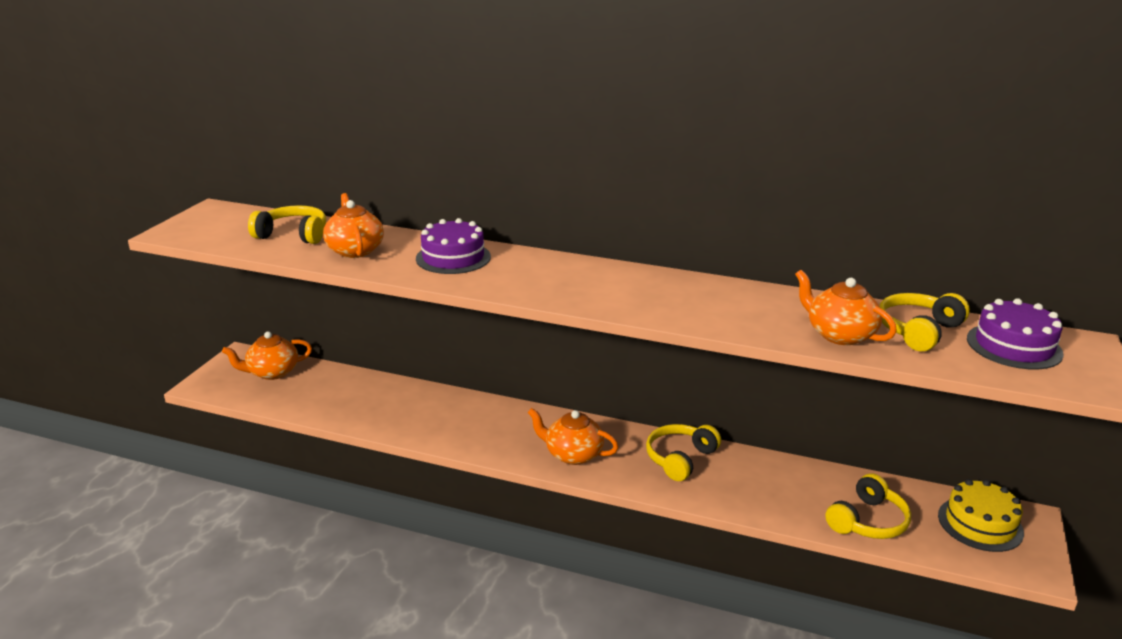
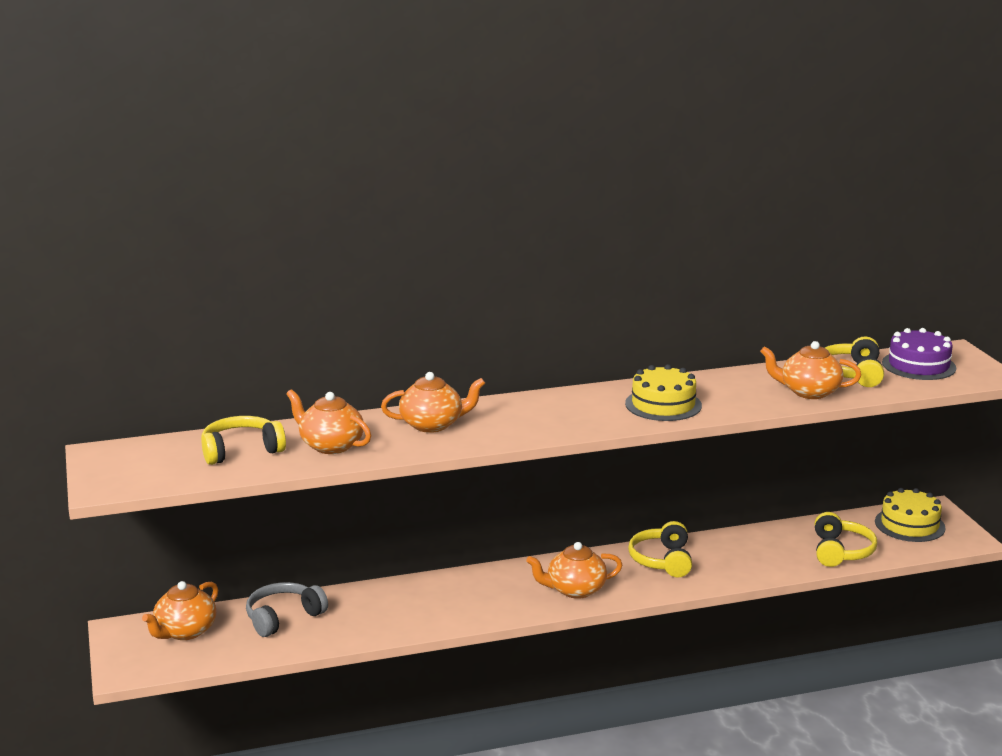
camera: 35 degrees left, 5 degrees down
(342, 388) = (283, 618): none -> grey headphones
(453, 257) = (433, 425): purple cake -> orange teapot
(671, 301) = (663, 404): none -> yellow cake

